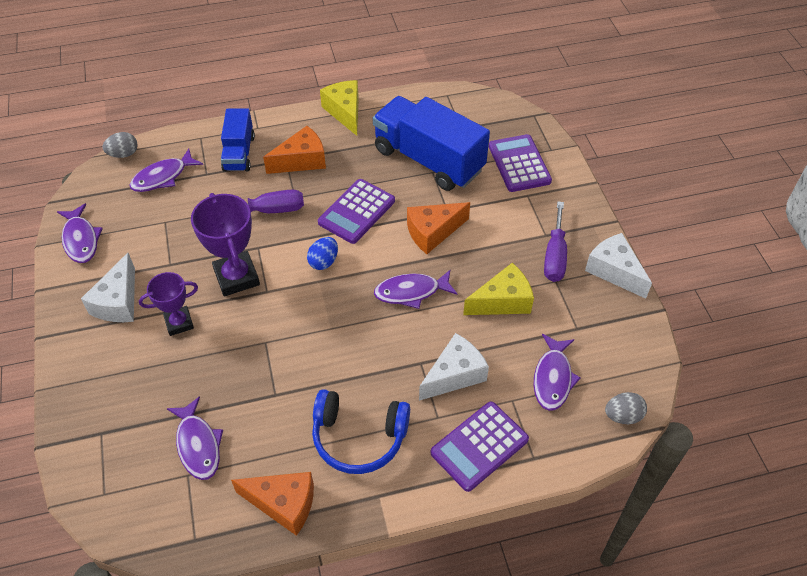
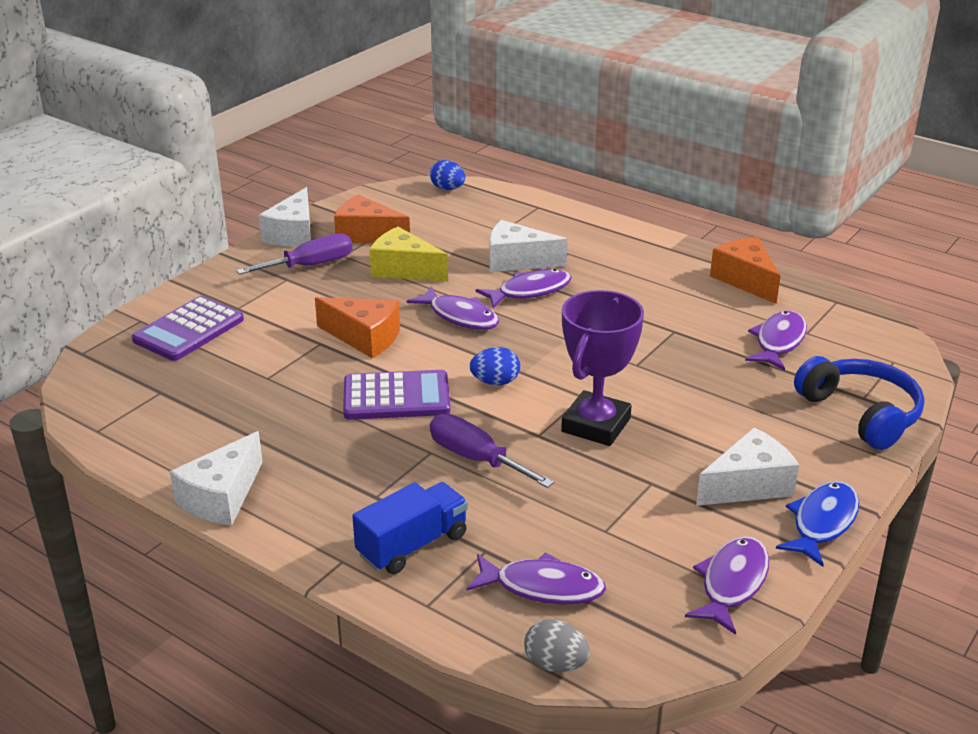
camera: 130 degrees left, 20 degrees down
(61, 307) = (822, 523): none -> blue fish
(179, 323) = (701, 427): purple trophy -> none
(301, 160) = (362, 482): orange cheese -> orange cheese (367, 235)
(345, 112) = (222, 497): yellow cheese -> white cheese
(359, 437) = (641, 276): blue headphones -> blue headphones (861, 413)
(428, 160) = (249, 389): blue truck -> none
(479, 446) = (563, 228): purple calculator -> none
(553, 378) = (454, 222): purple fish -> purple fish (530, 291)
(623, 416) = (447, 189): grey egg -> blue egg

